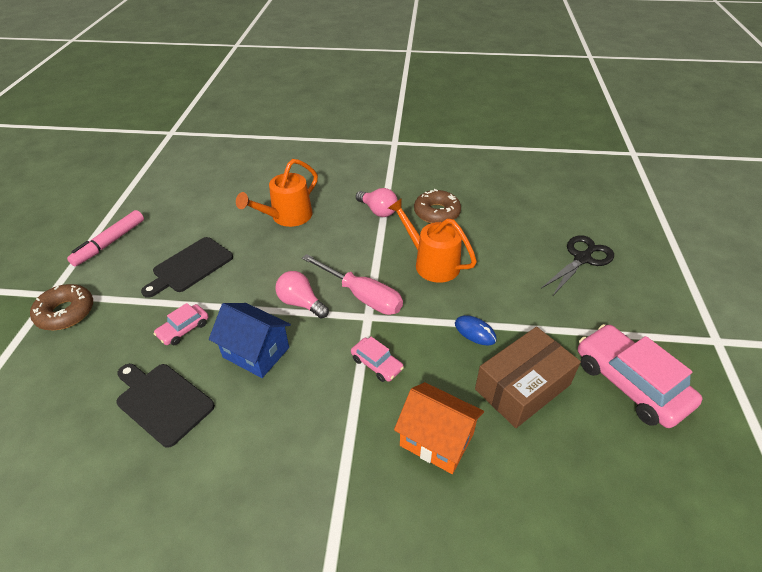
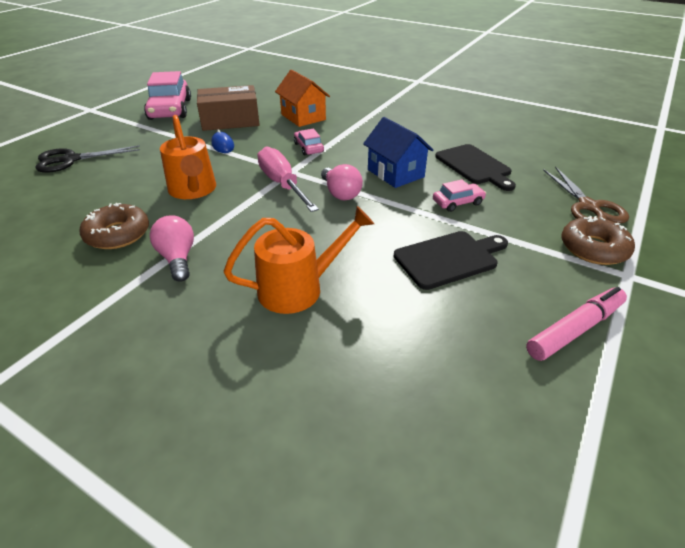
camera: 155 degrees left, 5 degrees down
(43, 369) = (588, 206): none -> brown scissors

